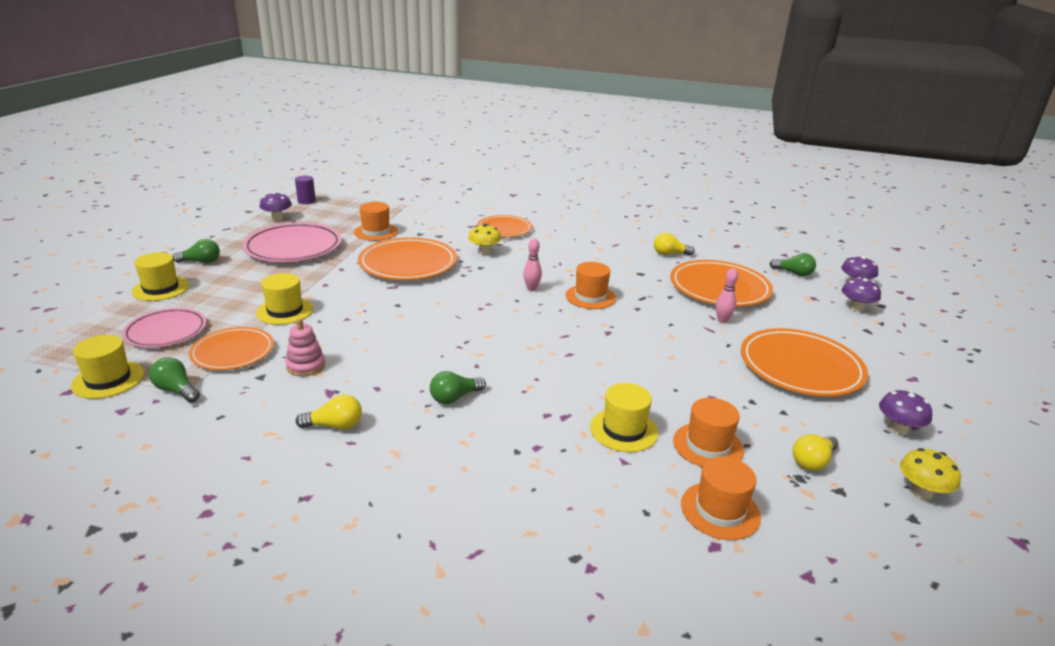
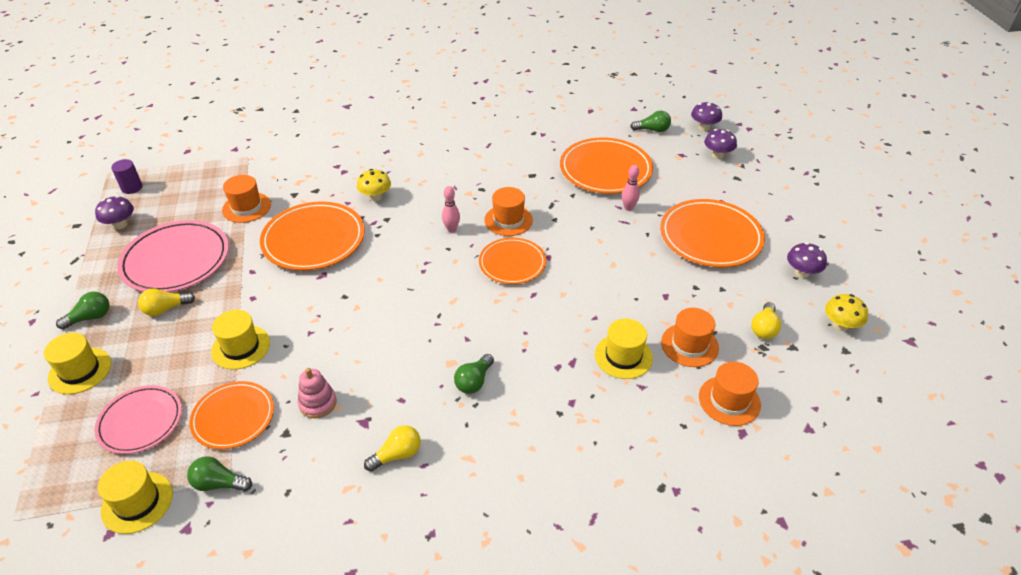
camera: 25 degrees left, 15 degrees up
(504, 229) = (373, 159): orange plate -> orange plate (512, 263)
(669, 254) = (542, 141): yellow light bulb -> yellow light bulb (166, 309)

